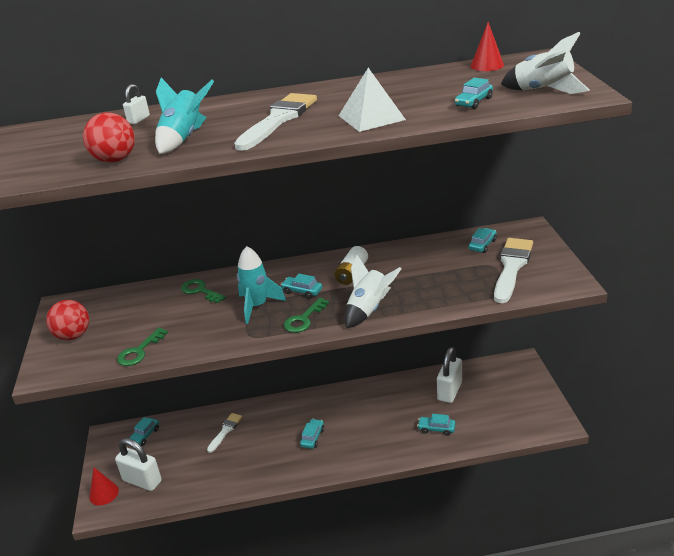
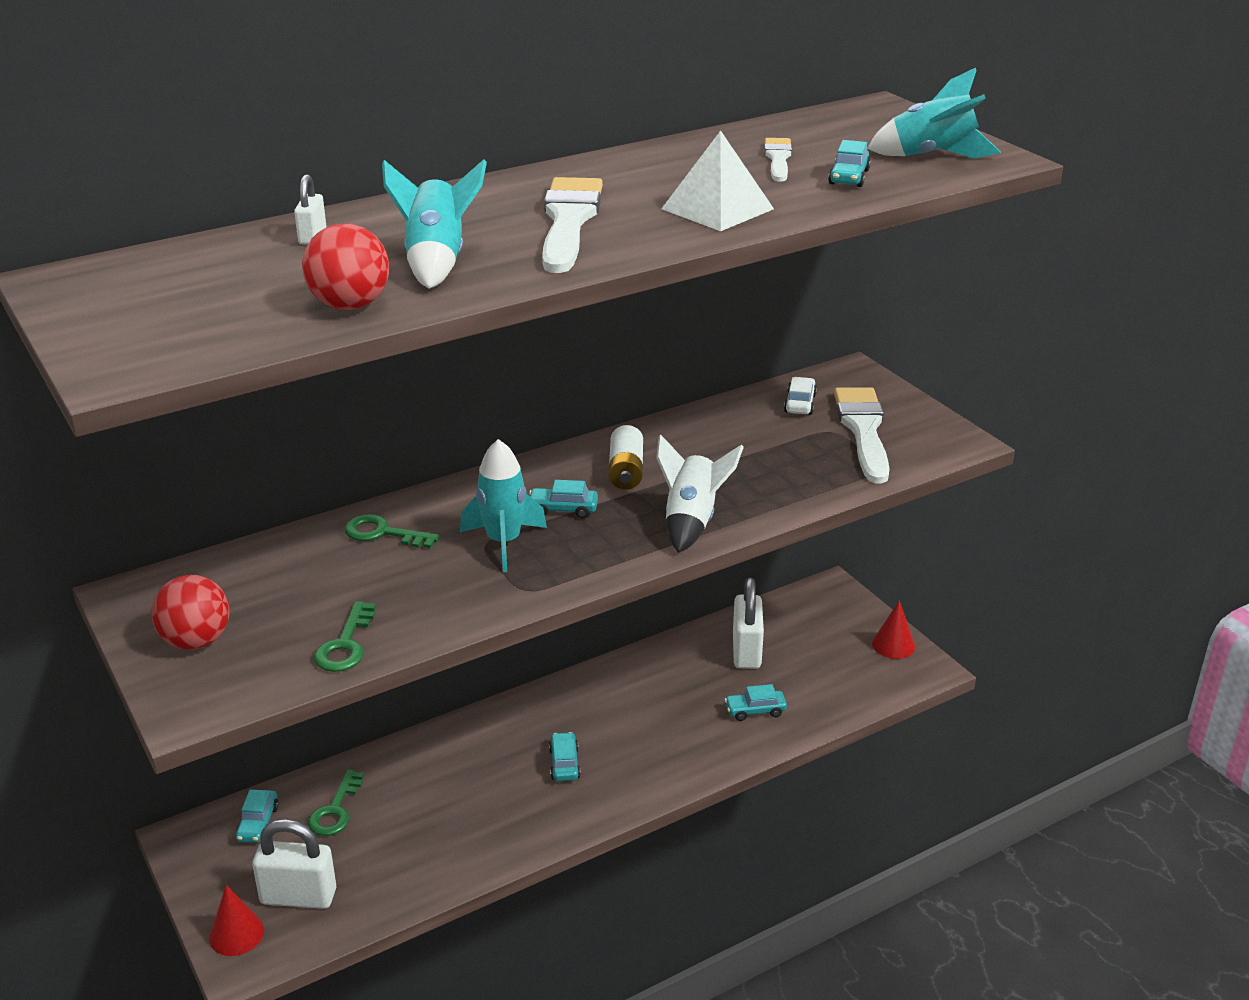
camera: 25 degrees left, 0 degrees up
(225, 431) = (406, 784): white brush -> white brush (778, 159)
(304, 319) = (597, 551): green key -> green key (335, 810)
(482, 245) = (800, 403): turquoise car -> white car
(487, 65) = (814, 121): red cone -> red cone (893, 645)
(543, 91) = (933, 156): white rocket -> turquoise rocket

